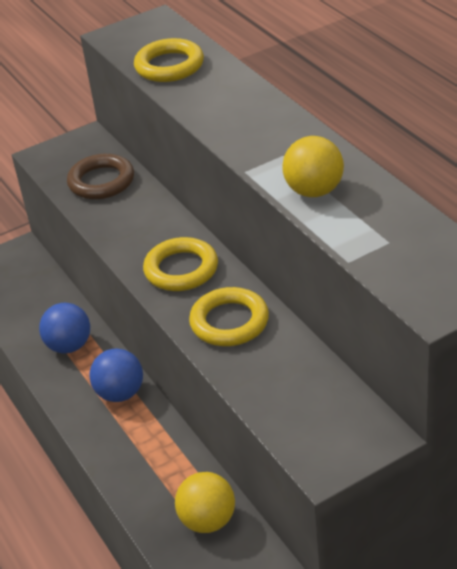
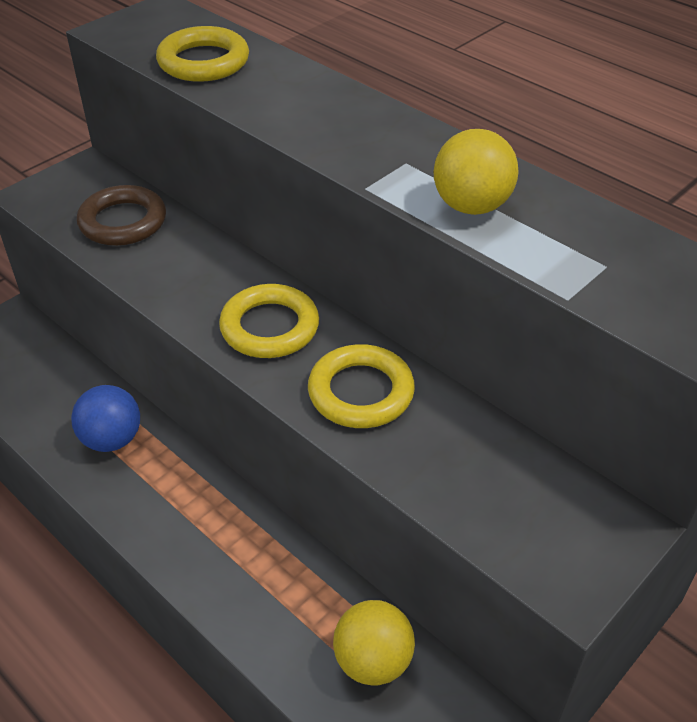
camera: 20 degrees left, 5 degrees up
(120, 393) = (199, 495): blue ball -> none

